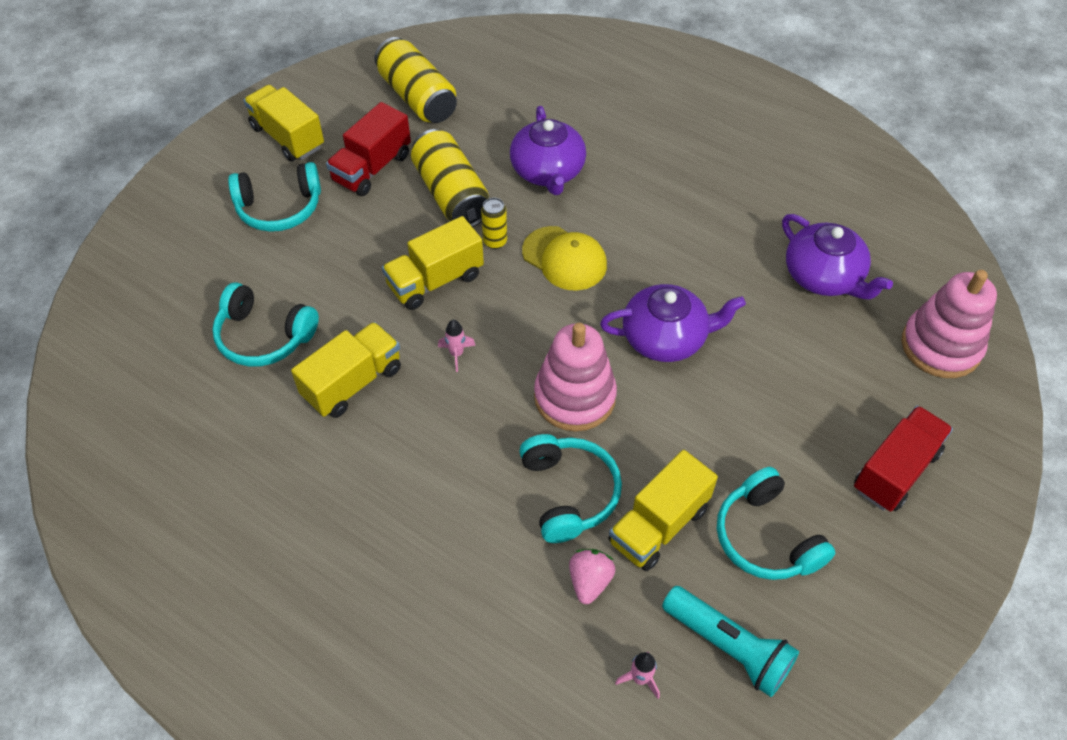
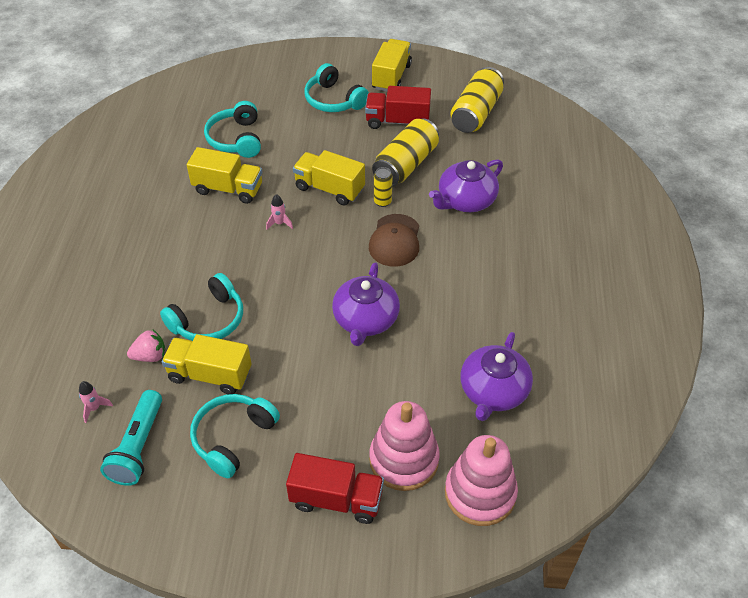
camera: 60 degrees right, 5 degrees down
(564, 259) = (395, 240): yellow cap -> brown cap
(574, 397) = (284, 292): pink stacking toy -> pink stacking toy (404, 460)
(666, 338) = (365, 320): purple teapot -> purple teapot turned 45 degrees clockwise

